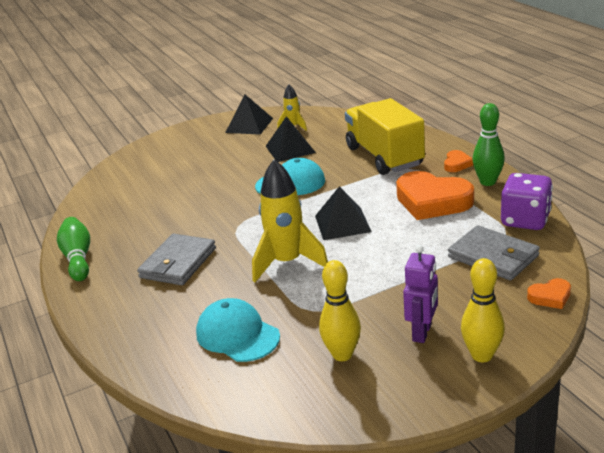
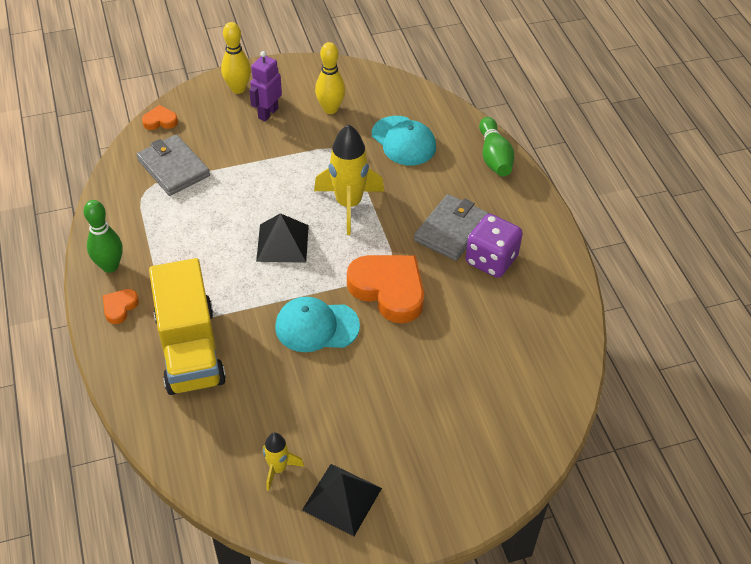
camera: 175 degrees left, 20 degrees up
(78, 258) = (554, 262): green bowling pin -> green bowling pin (494, 157)
(290, 149) = (298, 406): black pyramid -> none
(432, 201) = (182, 251): orange heart -> orange heart (389, 290)
(525, 220) = (117, 202): purple dice -> purple dice (491, 260)

